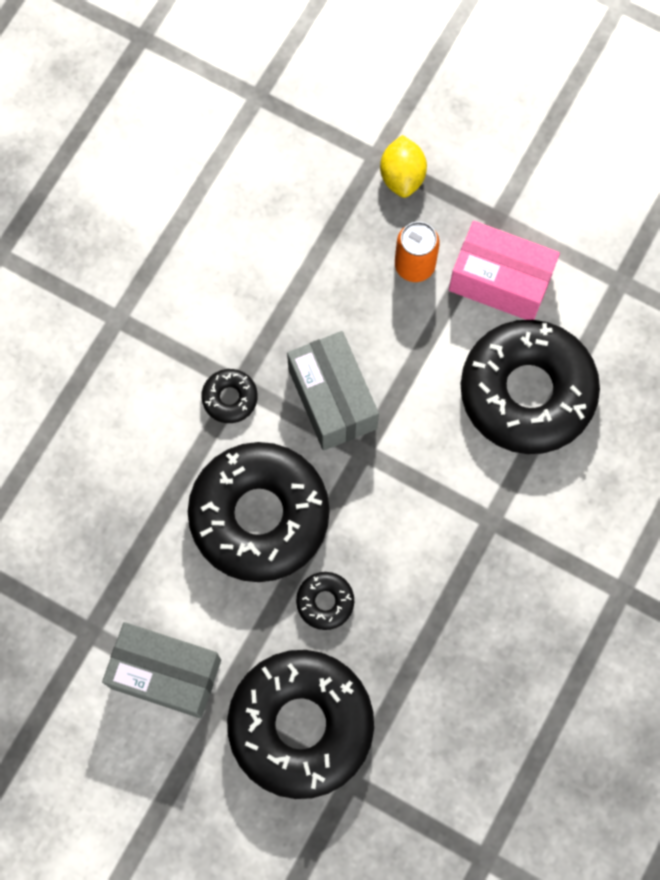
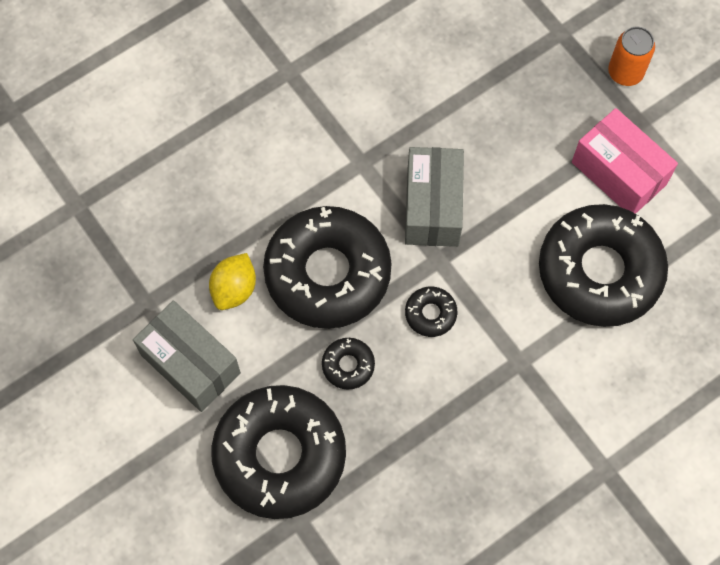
camera: 25 degrees right, 5 degrees down
(230, 398) = (349, 170): black donut -> black donut (430, 314)
(402, 176) = (575, 57): yellow lemon -> yellow lemon (234, 289)
(414, 265) = (552, 130): orange can -> orange can (625, 72)

